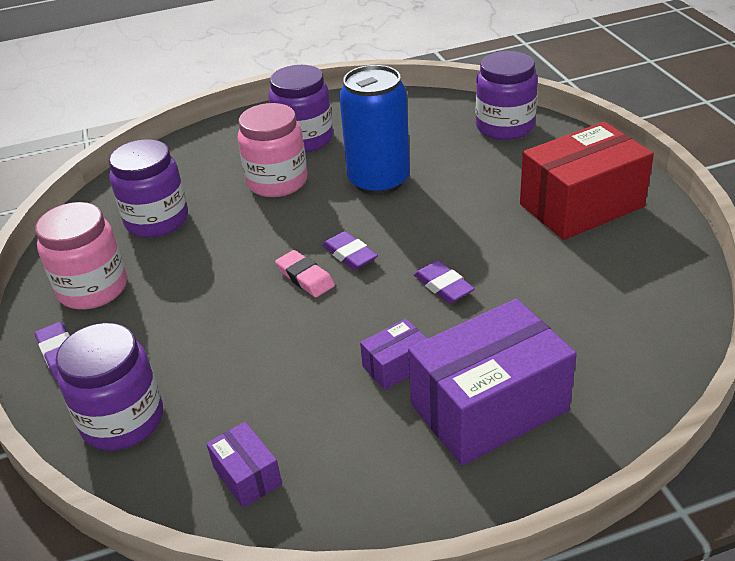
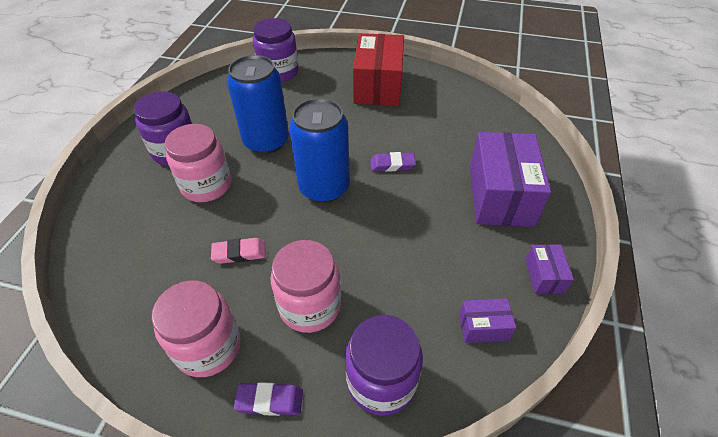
camera: 60 degrees left, 10 degrees up
(157, 220) = (167, 270): purple jar -> none
(180, 326) = (310, 306): none -> pink jar
(305, 277) = (324, 218): pink eraser -> pink eraser (239, 253)
(349, 254) = (324, 188): purple eraser -> blue can
(396, 366) = (441, 215): purple box -> purple box (544, 276)

